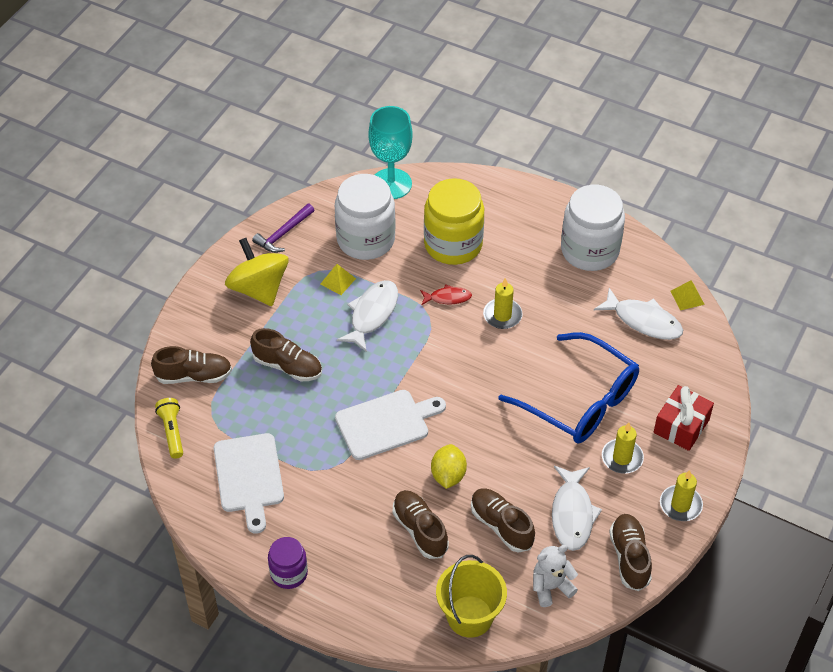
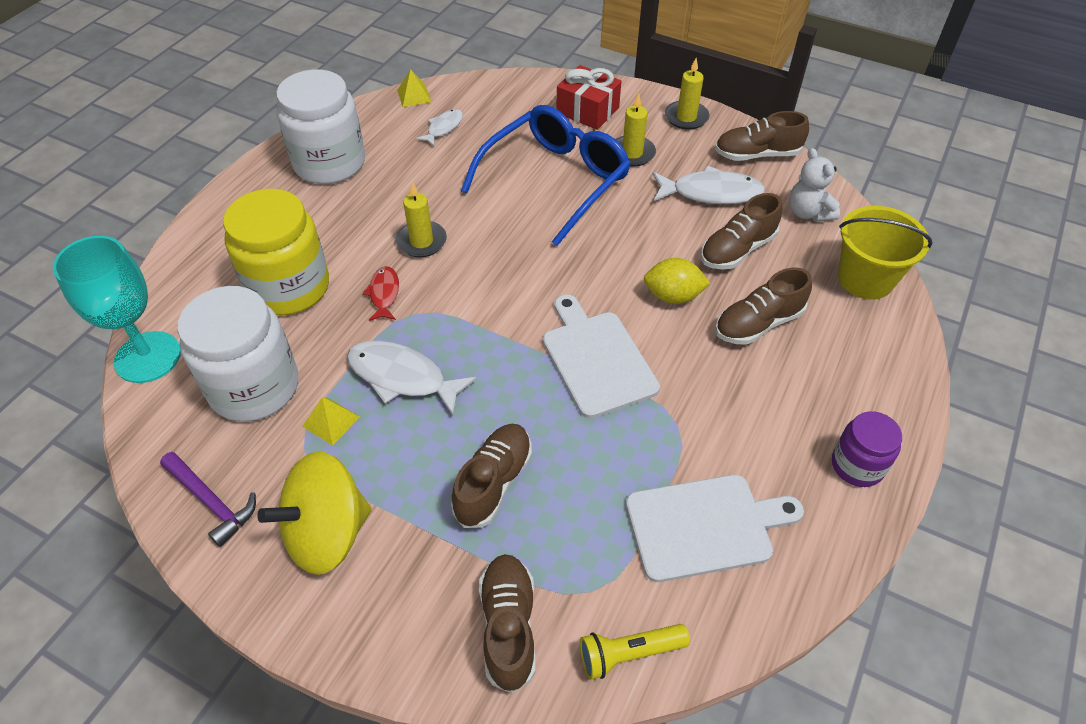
camera: 90 degrees left, 0 degrees up
(643, 321) = (443, 128): white fish -> white fish, size x0.58

